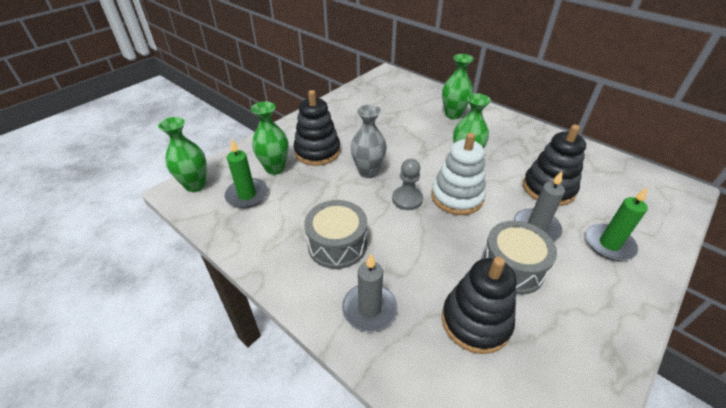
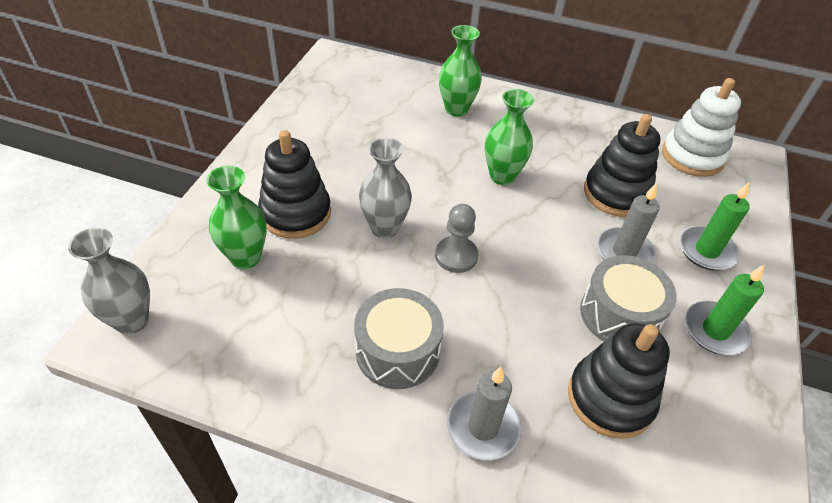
camera: 25 degrees left, 5 degrees up
(195, 185) = (132, 320): green vase -> grey vase
(247, 195) = (226, 313): green candle -> green candle (715, 330)
(457, 197) = (516, 235): white stacking toy -> white stacking toy (692, 156)

